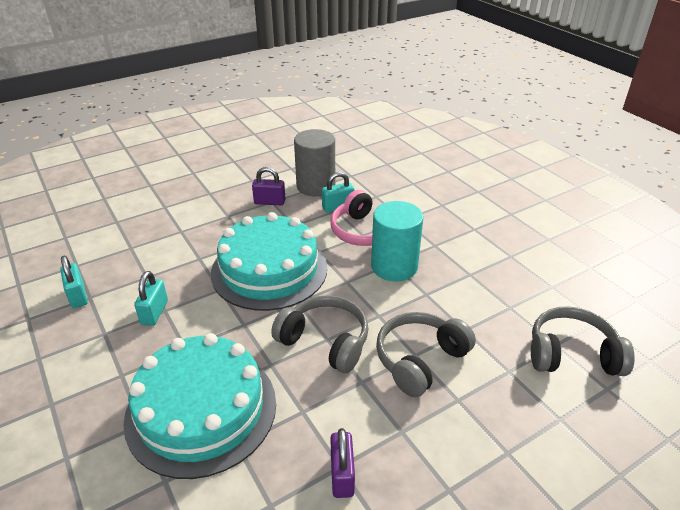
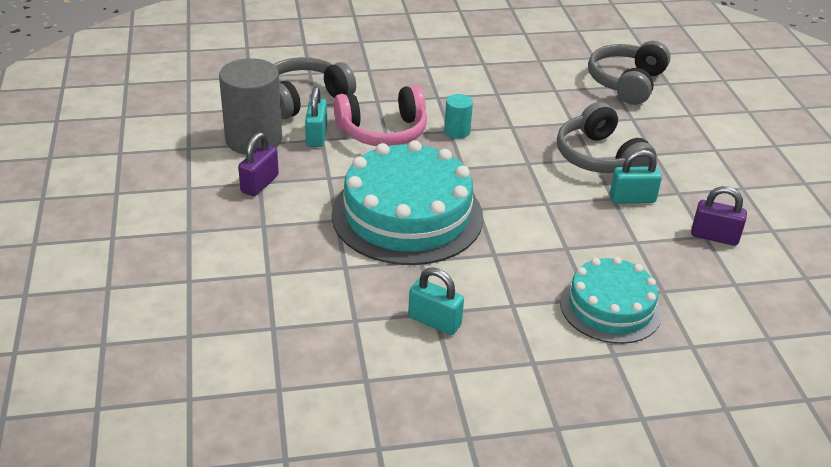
camera: 70 degrees left, 0 degrees up
(78, 296) = (356, 391): turquoise padlock -> turquoise padlock (632, 199)
(201, 410) = (610, 307): turquoise cake -> turquoise cake, size x0.61
(325, 341) = (549, 205): grey headphones -> grey headphones (304, 99)
(394, 266) = (457, 131): turquoise cylinder -> turquoise cylinder, size x0.48

